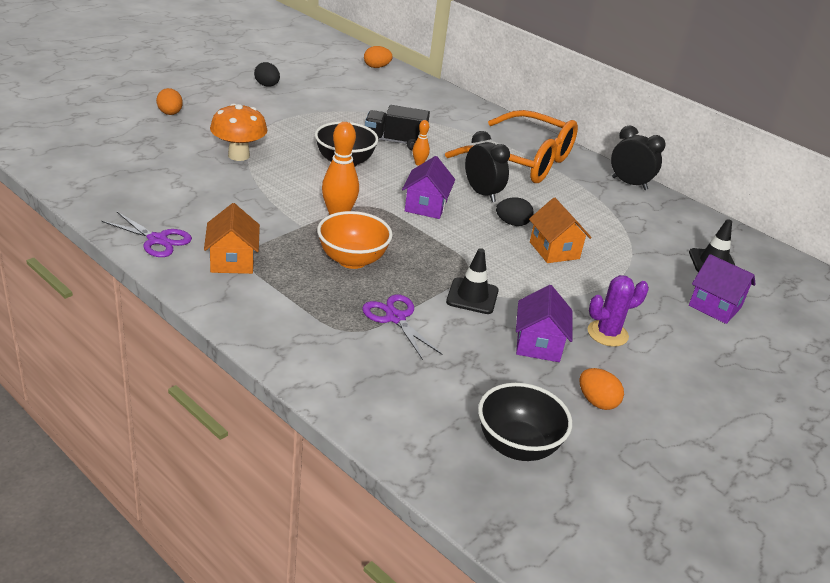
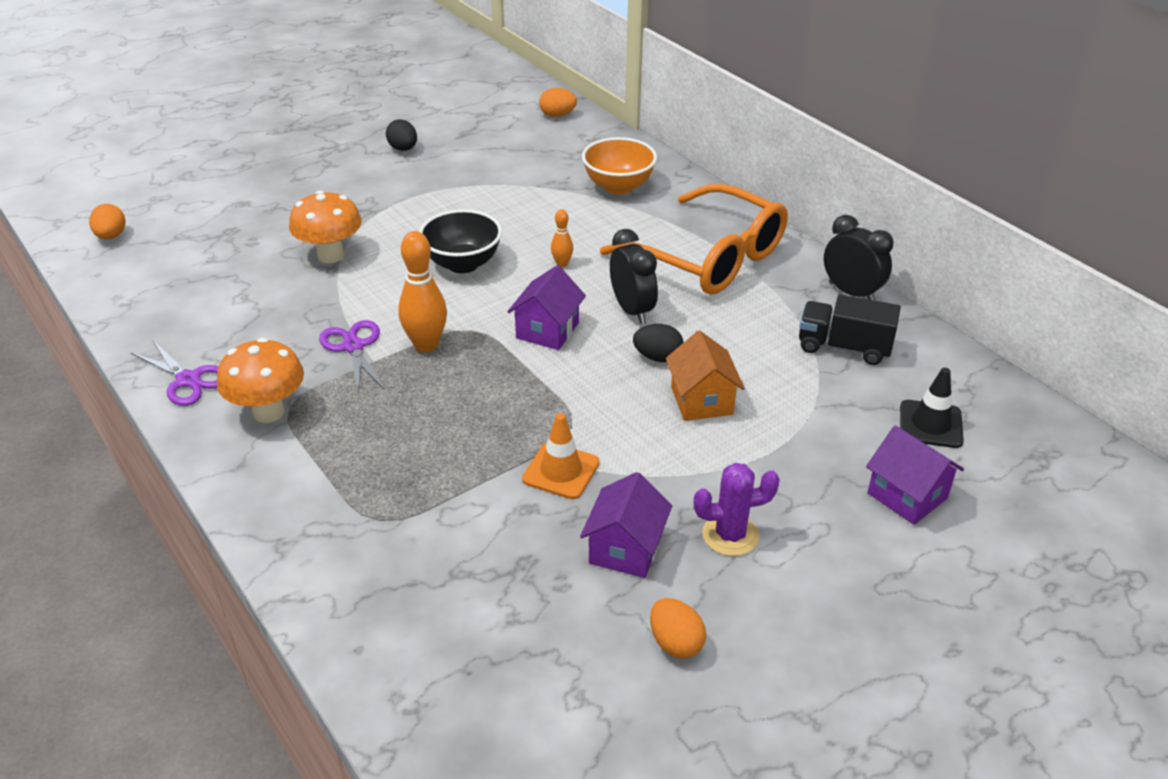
camera: 15 degrees right, 5 degrees up
(170, 113) = (267, 195): orange egg -> orange egg (111, 236)
(232, 261) = (268, 412): orange house -> orange mushroom
(352, 260) = (420, 412): orange bowl -> orange bowl (618, 186)
(394, 141) = (541, 230): black truck -> black truck (844, 347)
(395, 318) = (446, 502): purple scissors -> purple scissors (353, 347)
(472, 296) = (561, 471): black traffic cone -> orange traffic cone
(517, 446) = (539, 705): black bowl -> none

